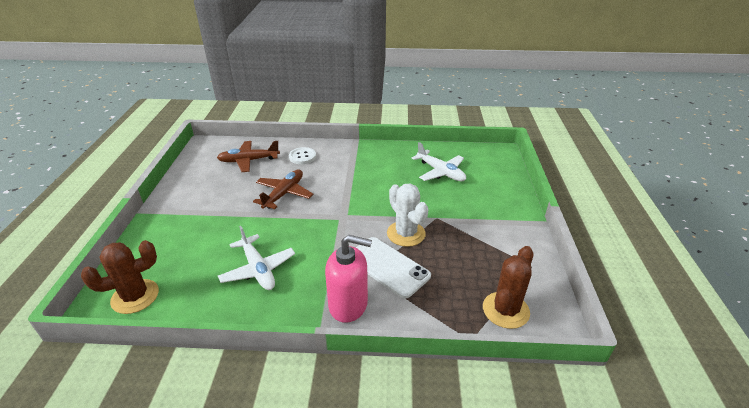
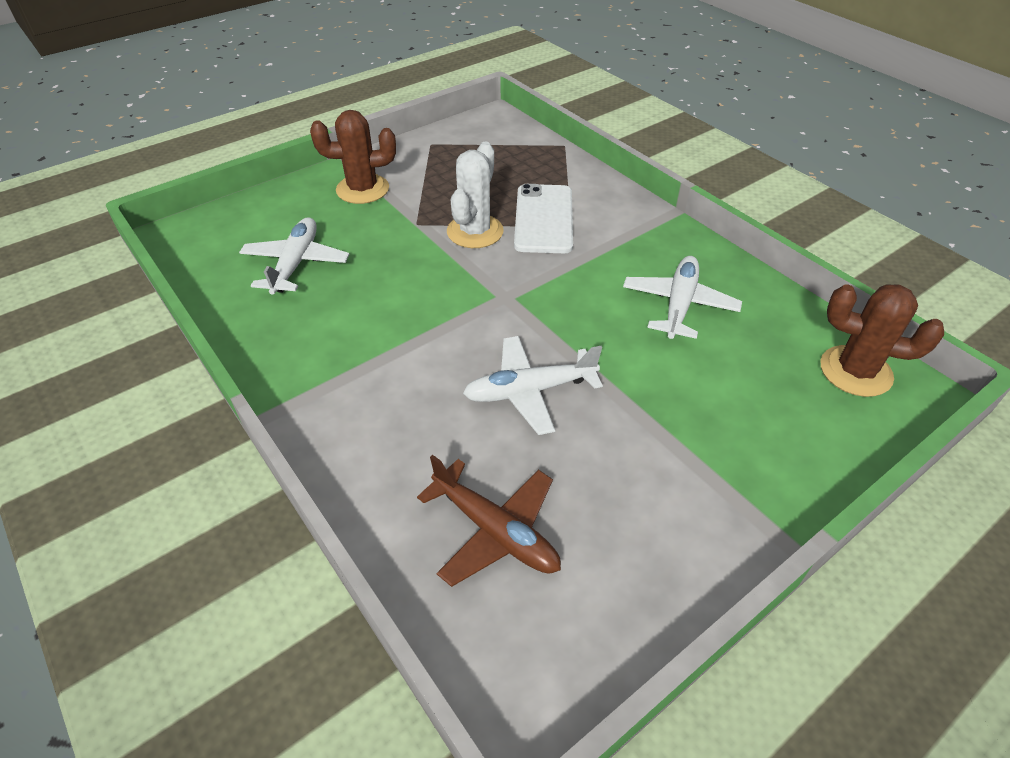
camera: 130 degrees left, 10 degrees up
(284, 194) = (529, 391): brown plane -> white plane
(302, 157) = (399, 453): white button -> none
(348, 305) = (624, 217): pink soap dispenser -> none
(505, 310) = (508, 140): brown cactus -> brown cactus (362, 189)

